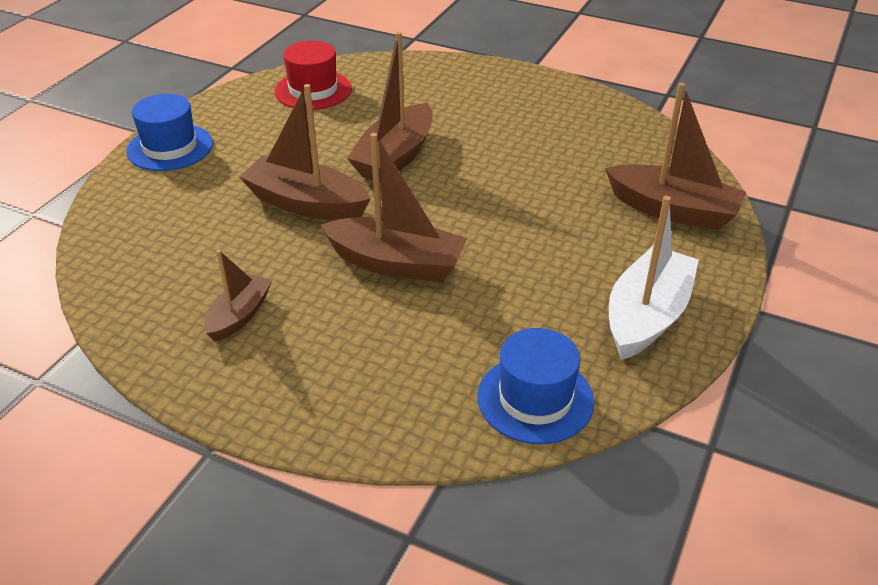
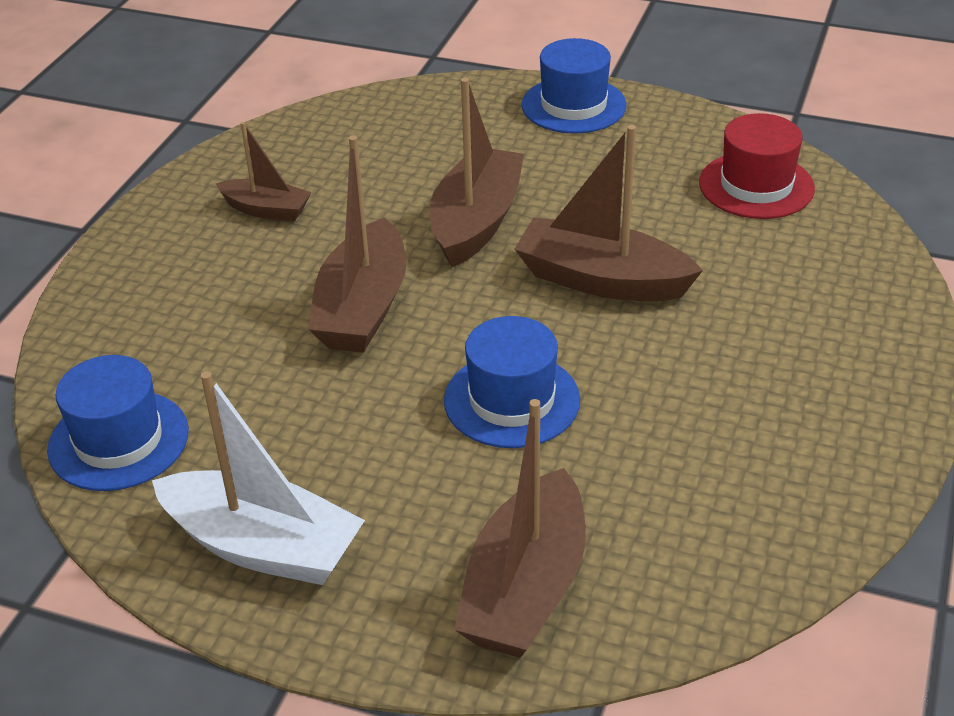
camera: 85 degrees right, 0 degrees up
(511, 203) = (512, 400): none -> blue hat

